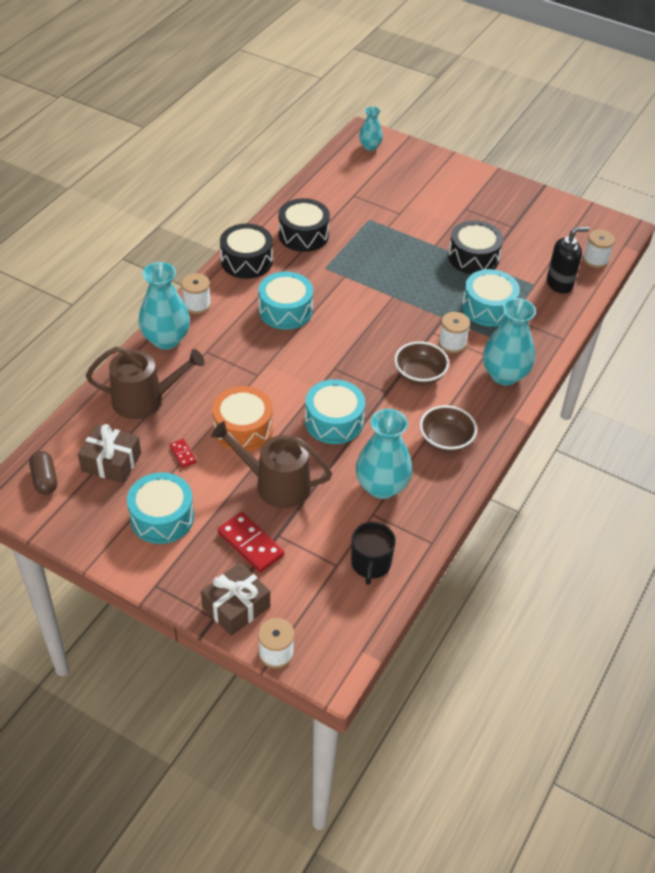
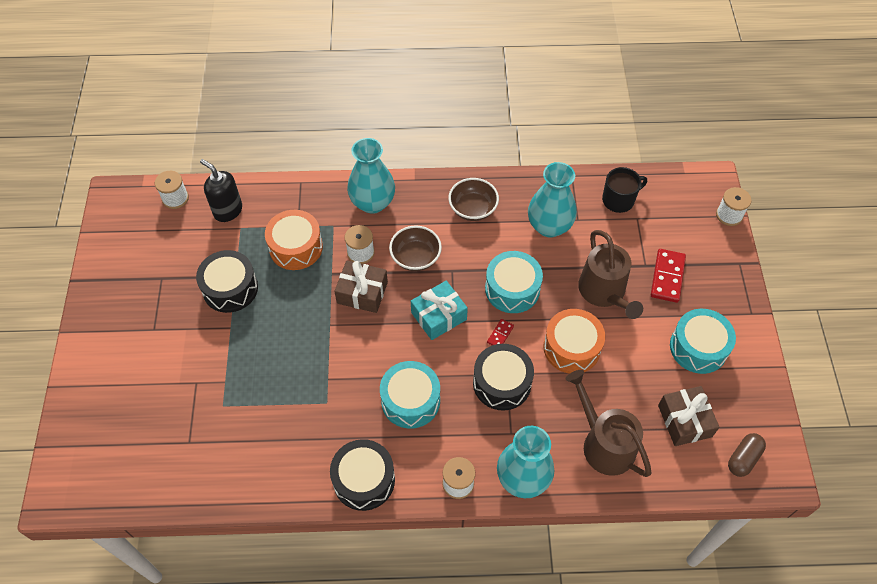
camera: 120 degrees left, 10 degrees up
(183, 454) = (632, 374): red domino -> red domino (500, 334)
(236, 606) = (720, 256): brown gift -> brown gift (362, 293)
(303, 235) = (287, 451): black drum -> black drum (502, 383)
(347, 361) = (439, 316): none -> turquoise gift
(370, 146) = (82, 476): turquoise vase -> none
(488, 308) = (296, 247): turquoise drum -> orange drum

